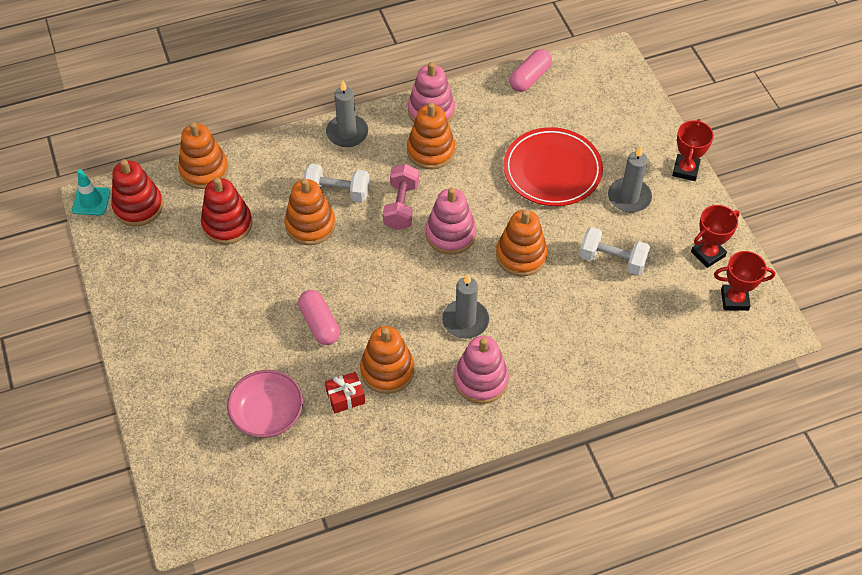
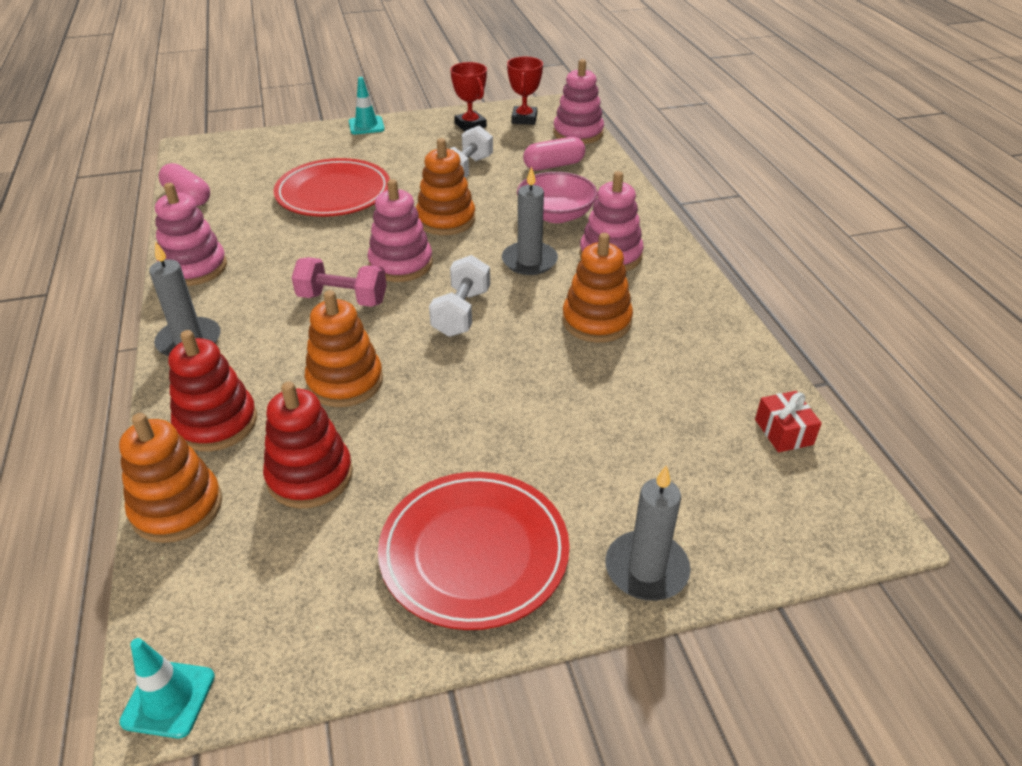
camera: 85 degrees left, 15 degrees down
(138, 206) = (219, 609): red stacking toy -> red stacking toy (217, 423)
(170, 312) = (474, 552): none -> red plate
(267, 414) = (668, 431): pink bowl -> pink bowl (556, 215)
(319, 324) = (520, 377): pink capsule -> pink capsule (554, 165)
(337, 192) = (295, 354): white dumbbell -> white dumbbell (461, 313)
(345, 397) = (637, 357): red gift -> red gift (783, 432)
(431, 151) = (261, 271): orange stacking toy -> none
(629, 197) = (388, 155): grey candle -> grey candle (646, 569)
(685, 170) = (366, 125): red trophy -> turquoise traffic cone
(712, 350) = (578, 133): none -> pink stacking toy

